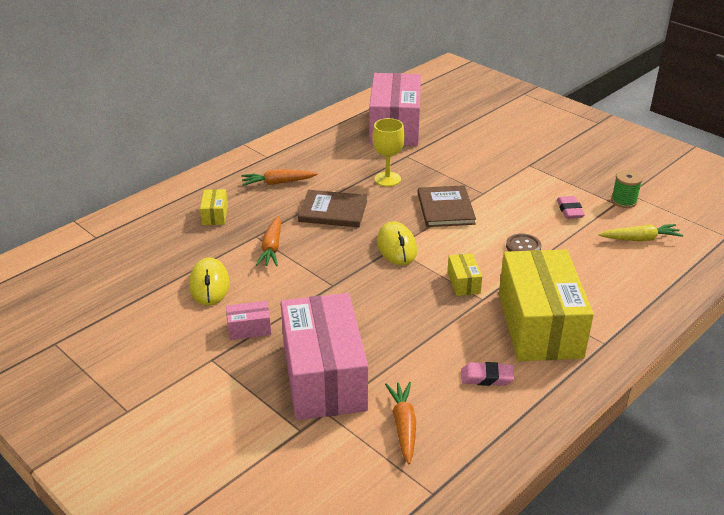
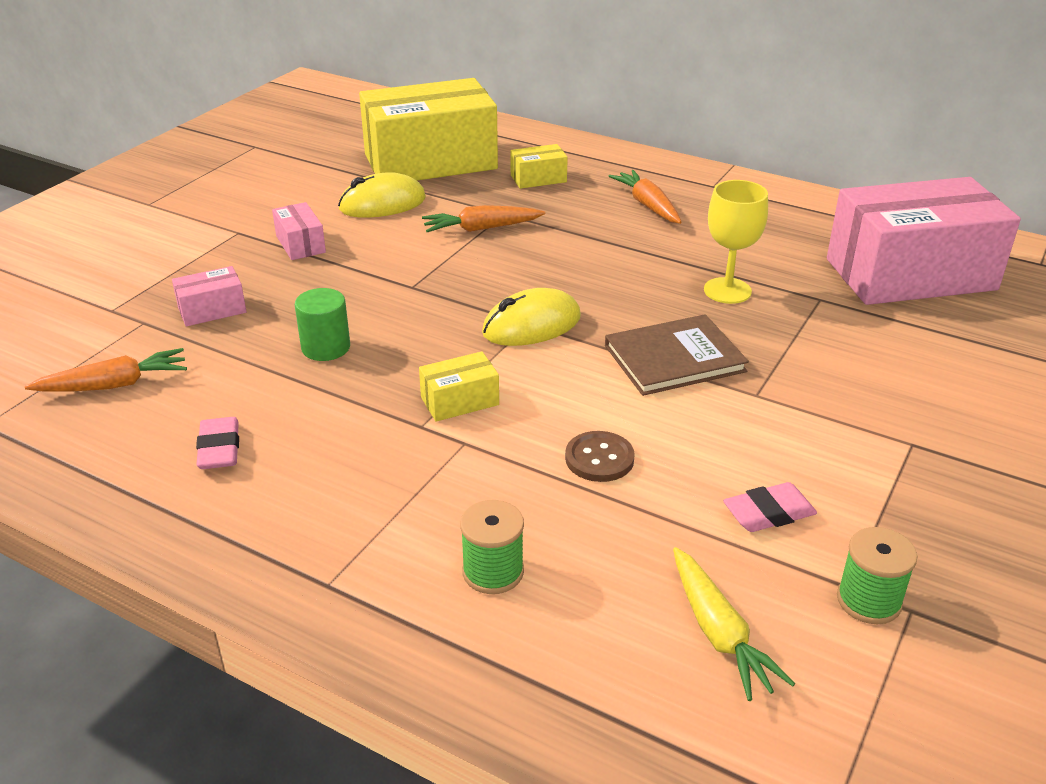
camera: 75 degrees right, 0 degrees up
(324, 376) = (212, 310): pink box -> pink box, size x0.41
(333, 211) = (600, 258): brown book -> none
(392, 327) = (326, 348): none -> green cylinder
(539, 325) = (363, 496): yellow box -> yellow box (430, 162)
(600, 291) = (493, 572): none -> green spool

